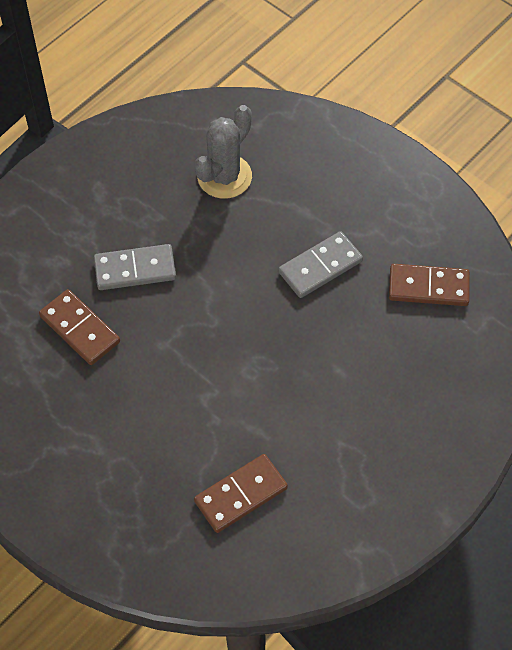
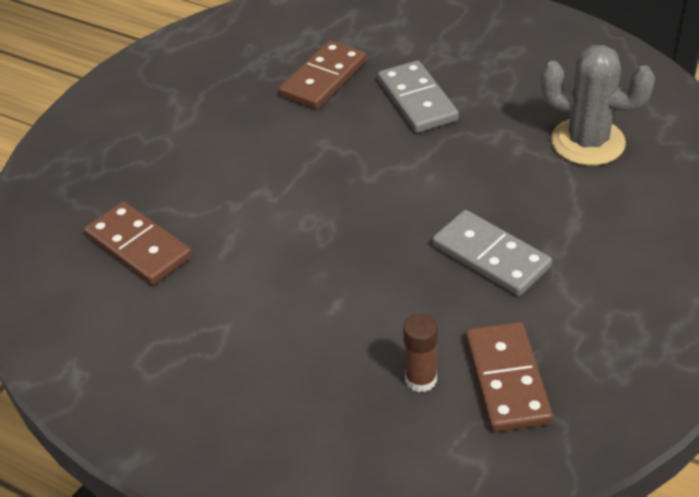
camera: 80 degrees right, 15 degrees down
(417, 334) = (420, 379): none -> brown glue stick

